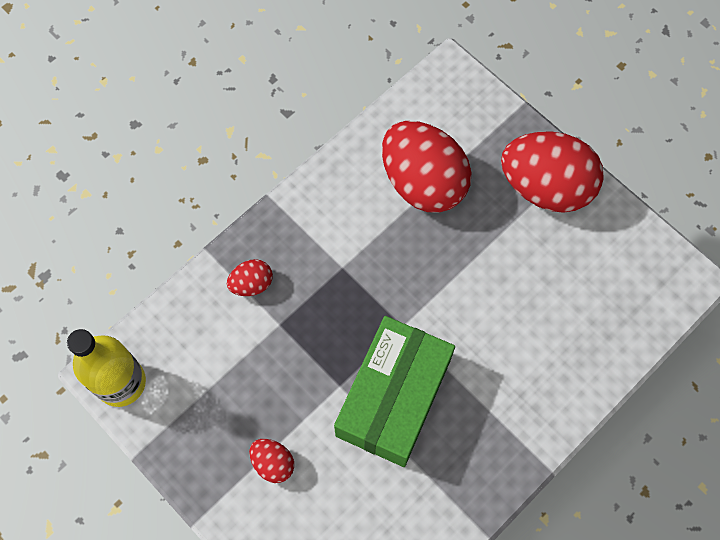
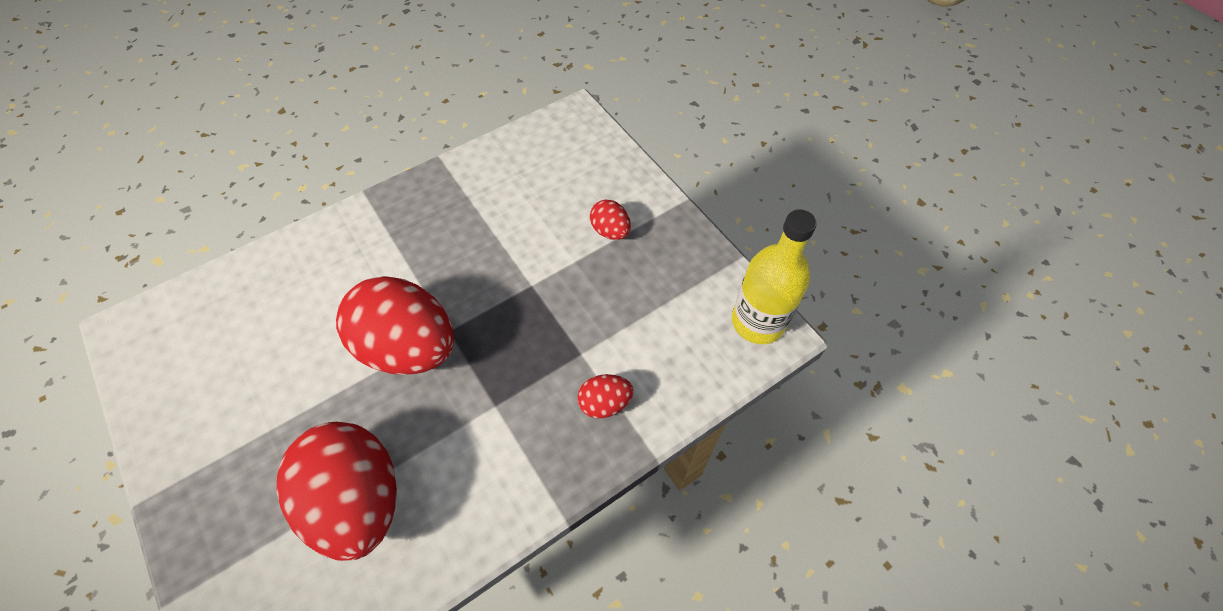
camera: 170 degrees left, 10 degrees down
(393, 398) = (481, 266): green box -> none
(545, 187) = (210, 465): red egg -> red egg (409, 347)

